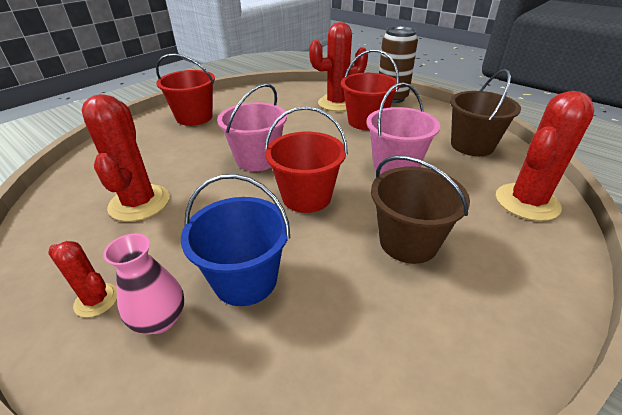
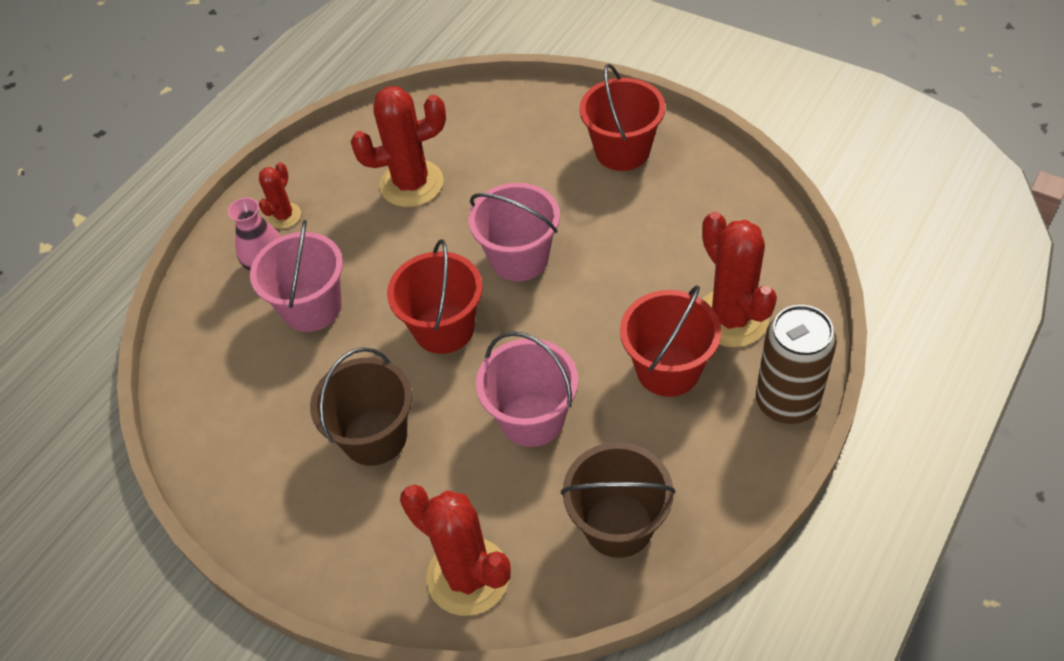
camera: 85 degrees right, 15 degrees up
(245, 279) = (312, 307): blue bucket -> pink bucket

